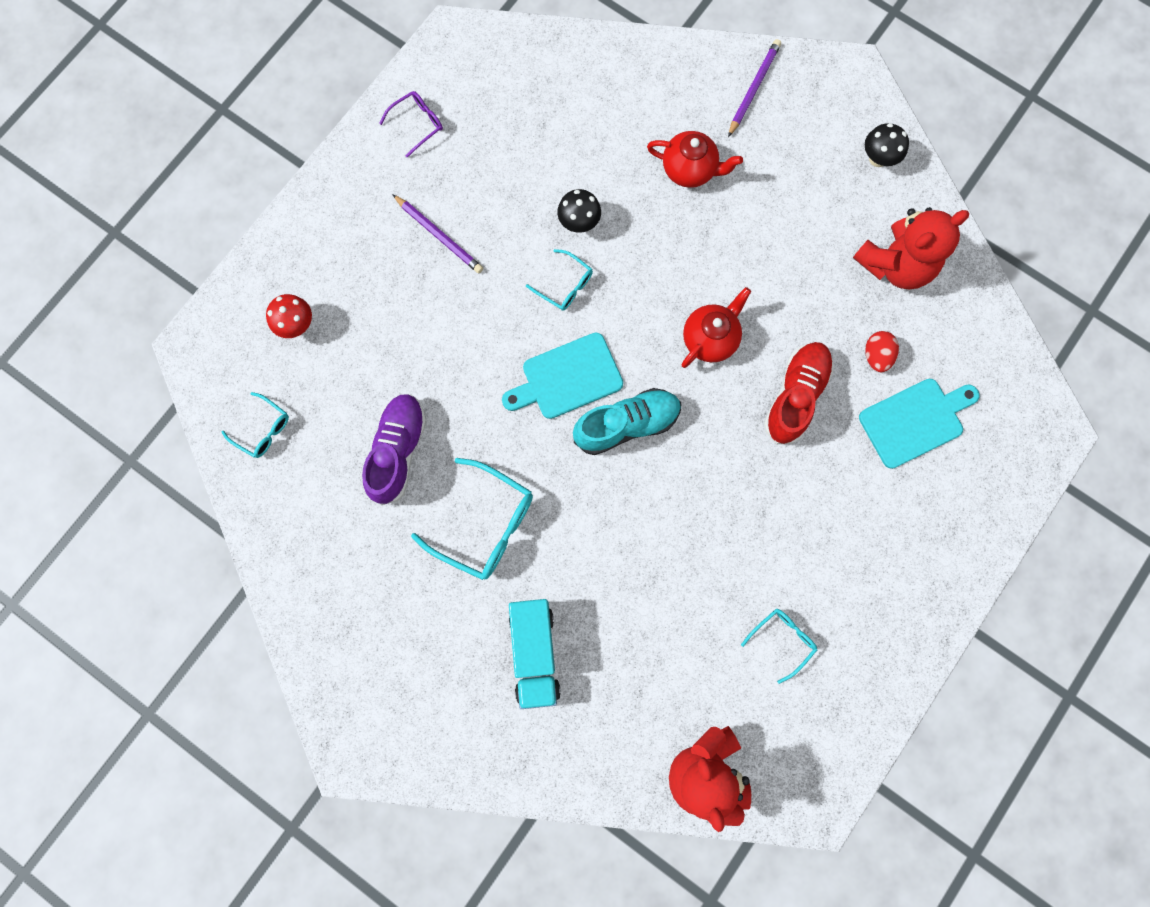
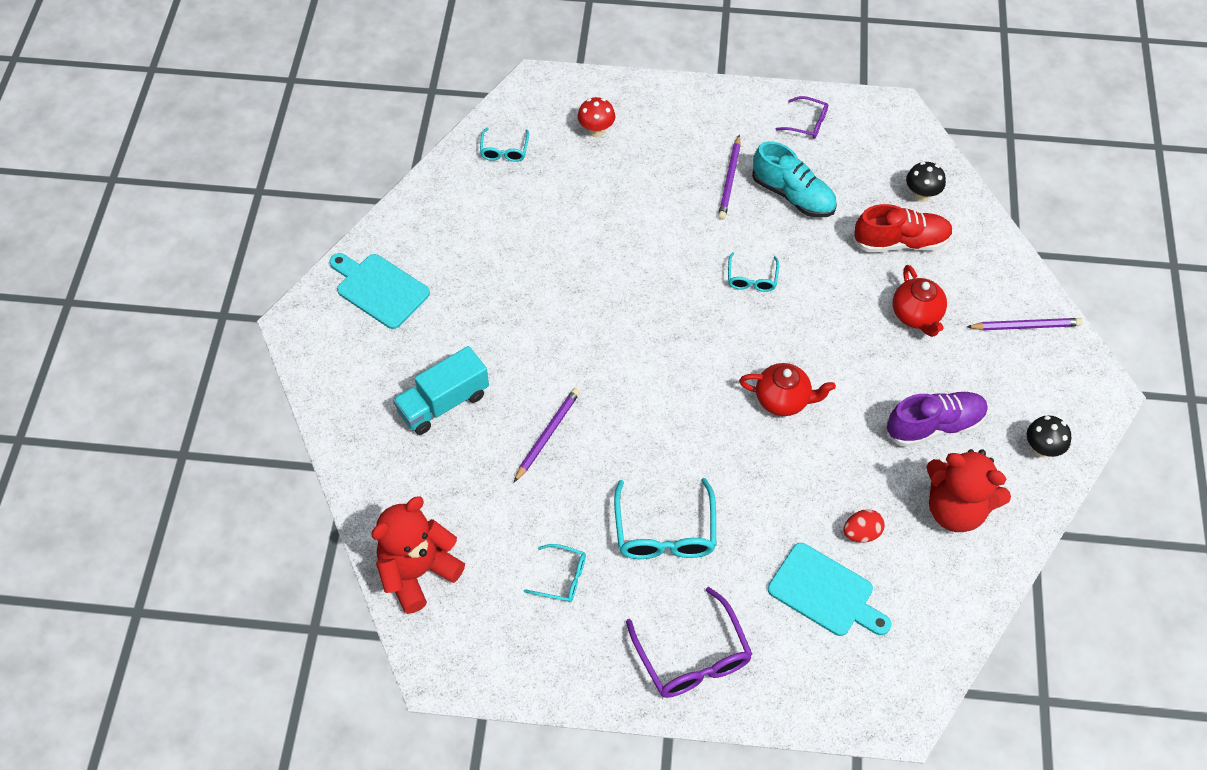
camera: 60 degrees right, 20 degrees down
(398, 451) = (543, 238): purple shoe -> purple shoe (934, 426)
(484, 524) = (523, 320): turquoise glasses -> turquoise glasses (665, 531)
(567, 378) = (677, 317): turquoise cutting board -> turquoise cutting board (379, 289)
(579, 223) = (810, 262): black mushroom -> black mushroom (921, 195)
(626, 425) = (668, 376): turquoise shoe -> turquoise shoe (793, 195)
(627, 572) = (547, 435): none -> purple pencil
(795, 396) = (779, 487): red shoe -> red shoe (900, 242)
(915, 568) = (692, 656): none -> purple glasses

